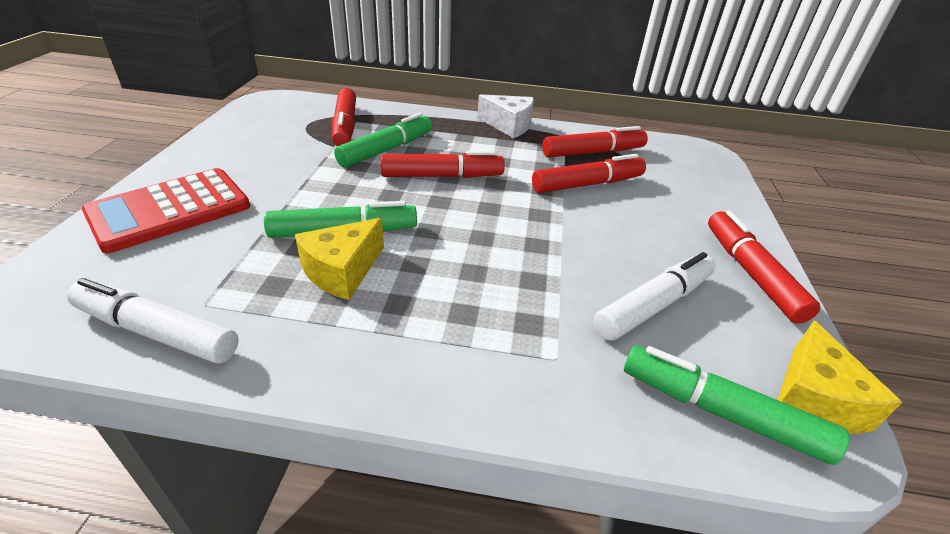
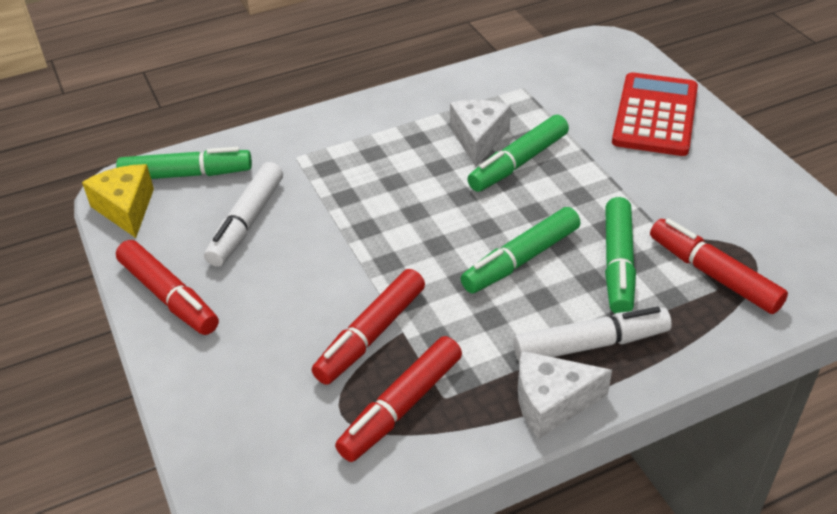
camera: 150 degrees right, 5 degrees up
(157, 332) = (521, 69): white marker -> white marker (590, 344)
(342, 271) = (478, 139): yellow cheese -> white cheese
(442, 176) = (520, 259): red marker -> green marker

